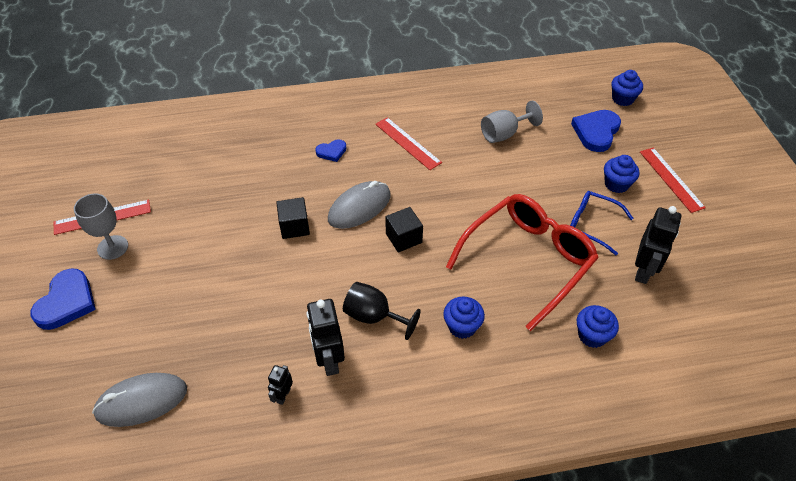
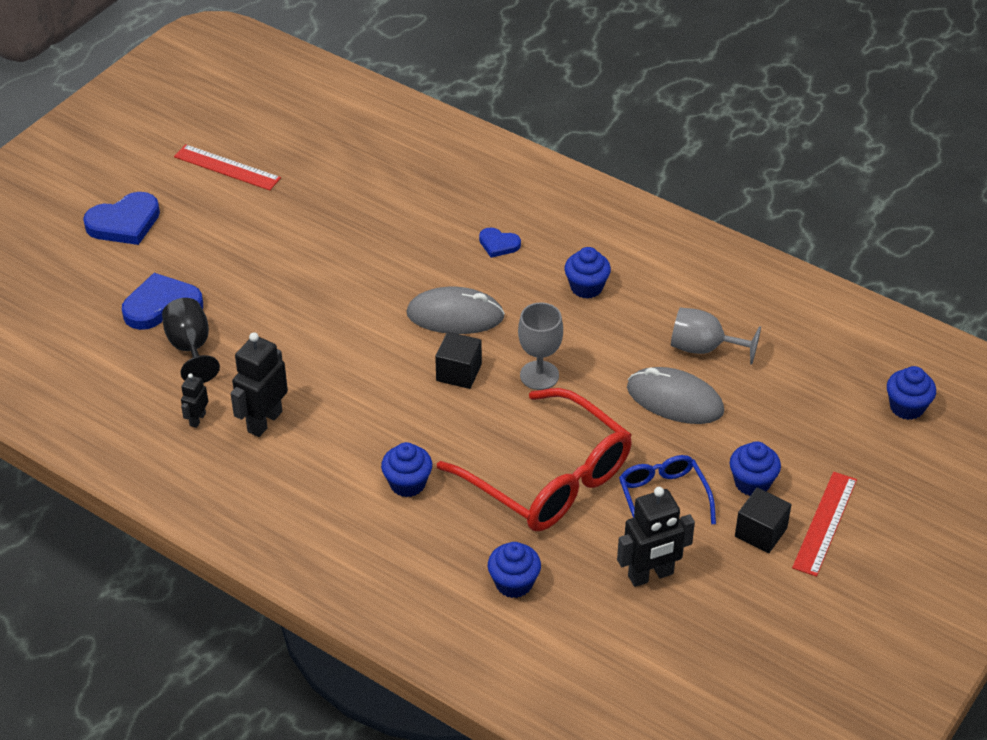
camera: 45 degrees right, 5 degrees down
(113, 247) = (206, 201): grey goblet -> grey goblet (539, 375)
(141, 401) = (94, 342): grey mouse -> grey mouse (675, 400)
(283, 395) = (197, 419): black robot -> black robot turned 45 degrees counterclockwise
(294, 227) = (374, 291): black cube -> black cube (760, 532)
(374, 316) = (344, 417): black goblet -> black goblet (191, 348)
(407, 143) = (586, 287): red ruler -> blue cupcake
(528, 260) = (550, 479): red glasses -> red glasses turned 45 degrees clockwise
(596, 132) = (814, 418): blue heart -> blue heart (162, 306)

